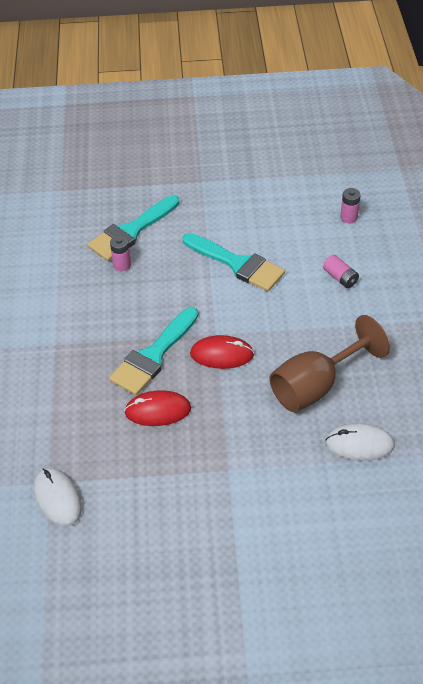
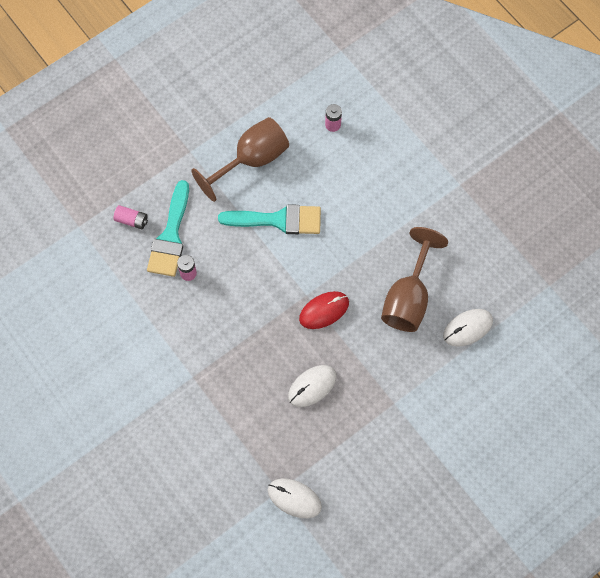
camera: 35 degrees left, 20 degrees up
(153, 356) = (274, 342): turquoise brush -> none
(158, 410) = (312, 386): red mouse -> white mouse
(250, 210) = (251, 160): none -> brown goblet
(340, 277) = (363, 189): pink battery -> pink battery (131, 220)

